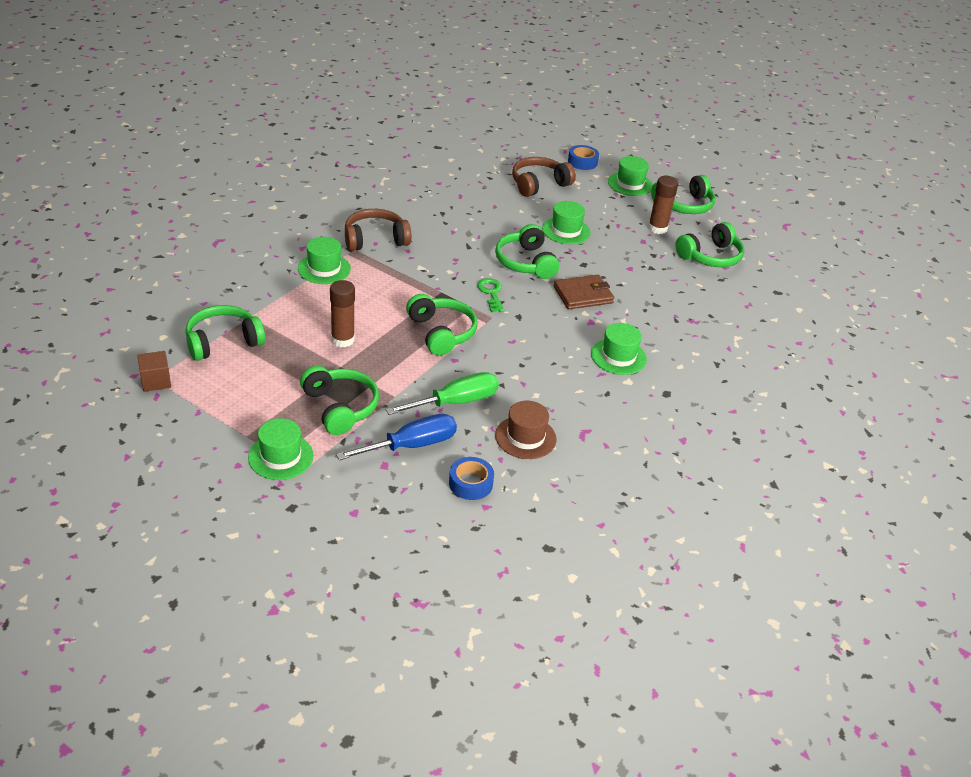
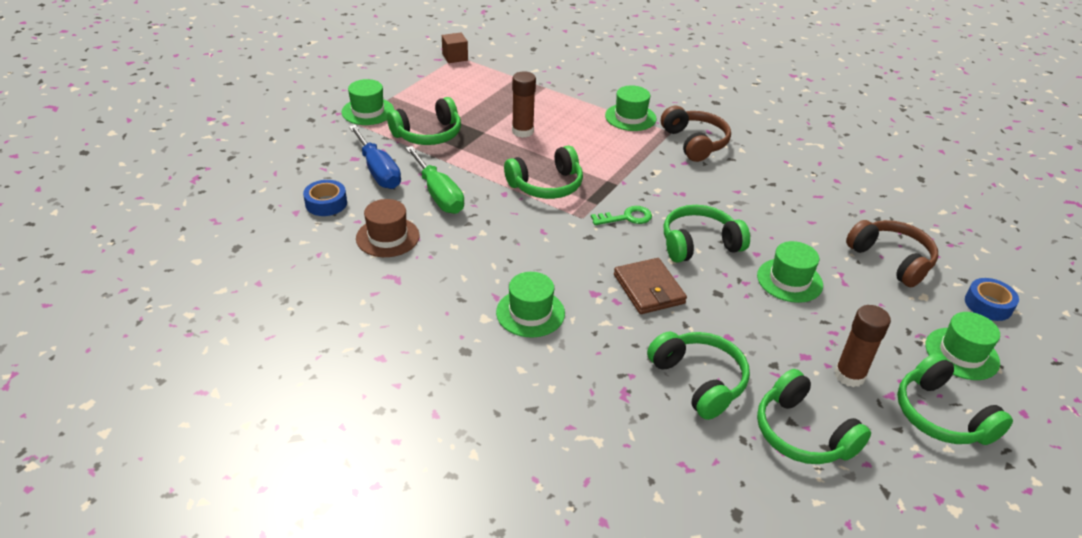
camera: 90 degrees right, 0 degrees up
(223, 342) = (508, 78): green headphones -> green headphones (699, 381)

